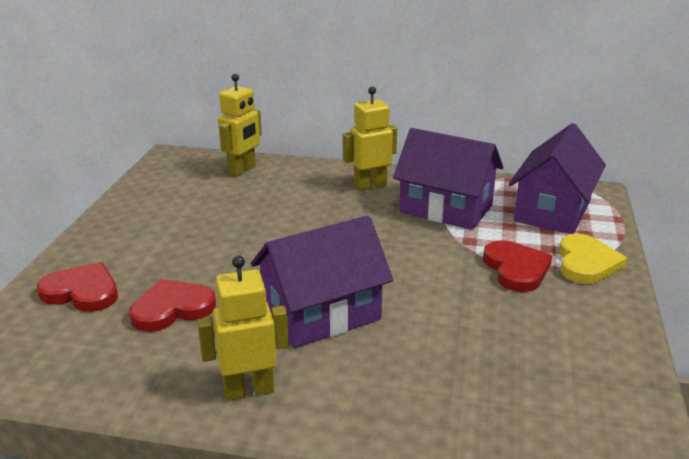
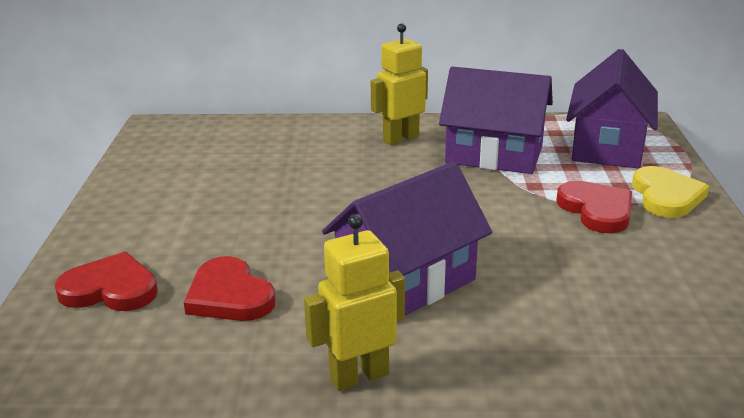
camera: 10 degrees left, 0 degrees up
(172, 309) = (229, 296): red heart -> red heart turned 90 degrees counterclockwise
(242, 170) = (247, 134): yellow robot -> none

